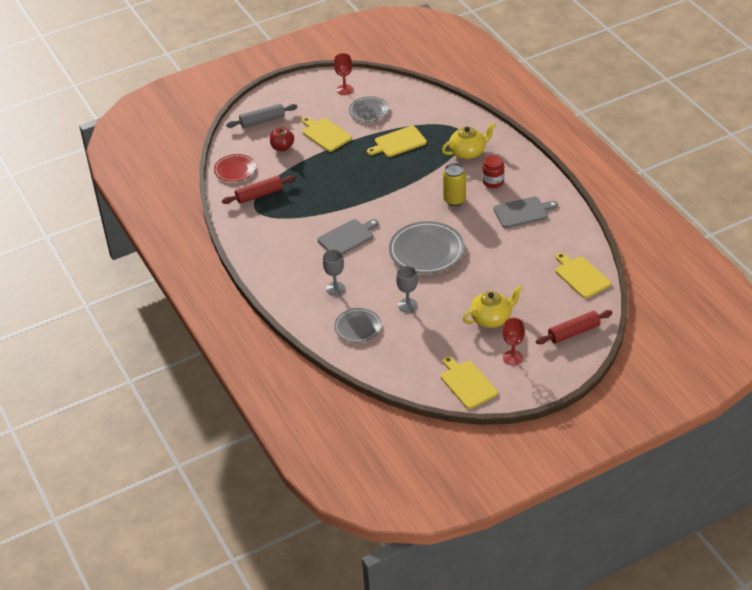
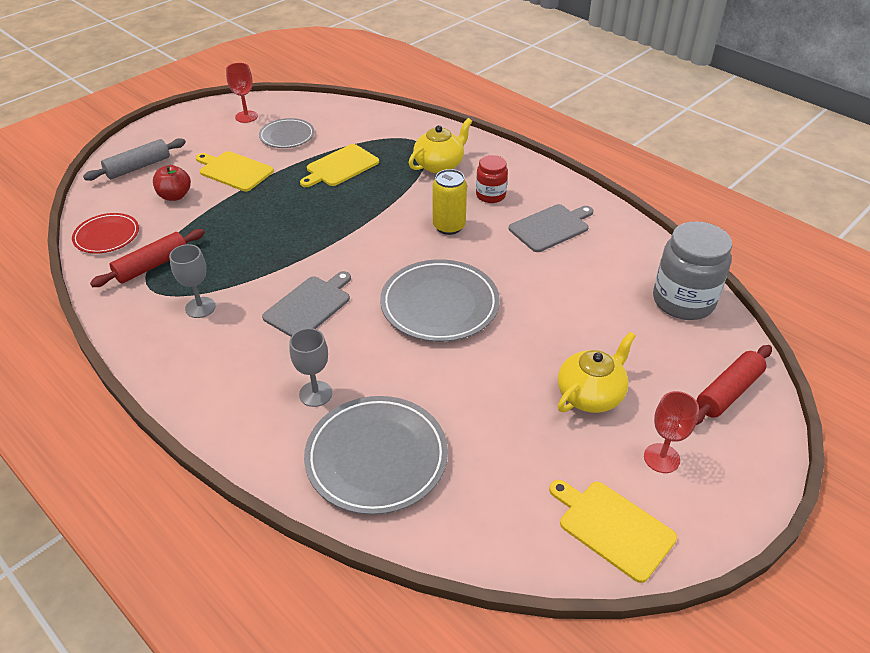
camera: 20 degrees left, 0 degrees up
(358, 327) = (376, 457): grey plate -> grey plate, size x1.68
(408, 305) = (447, 399): grey goblet -> grey goblet (200, 307)
(581, 276) = (683, 301): yellow cutting board -> grey jar

